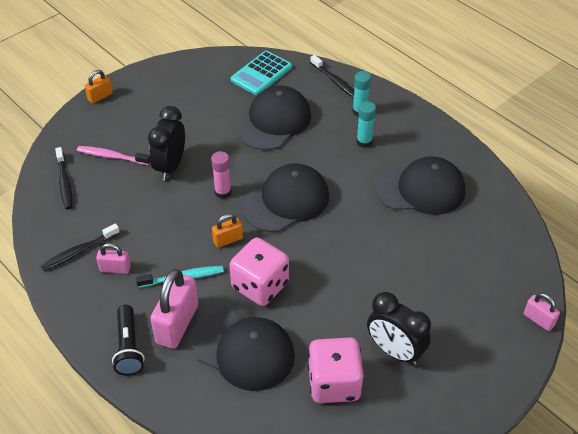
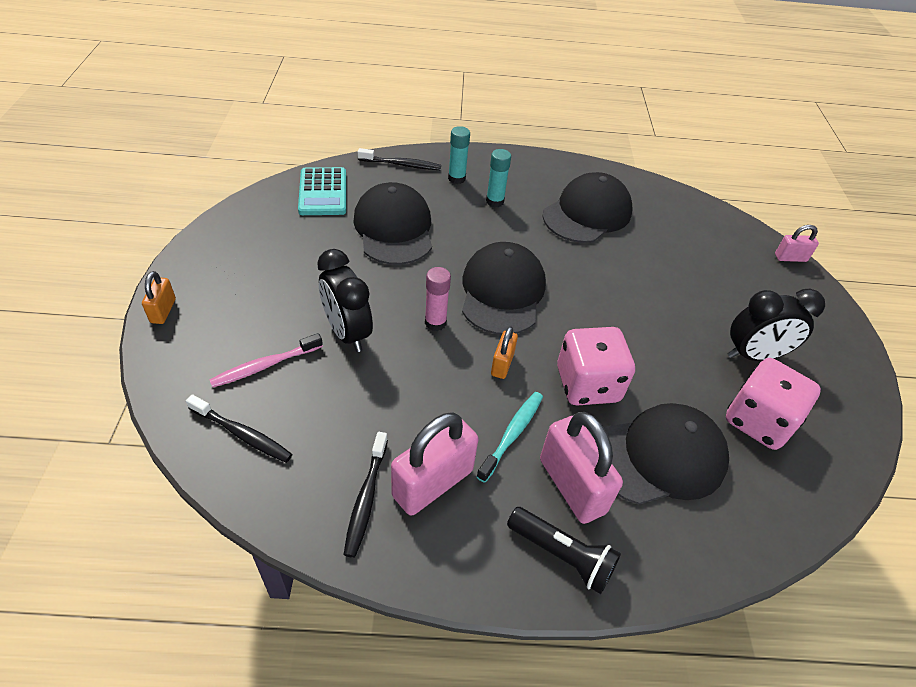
camera: 50 degrees left, 0 degrees up
(115, 269) = (433, 483): pink padlock -> pink padlock, size x1.89

